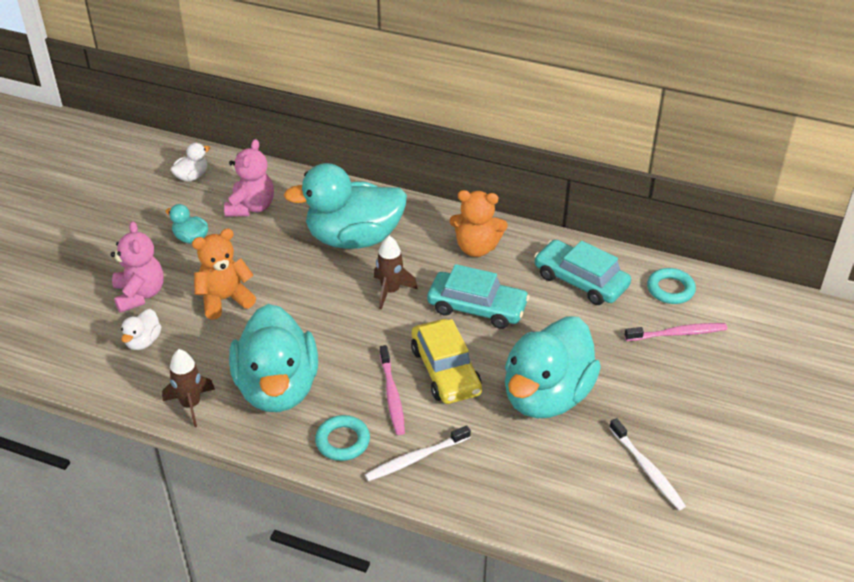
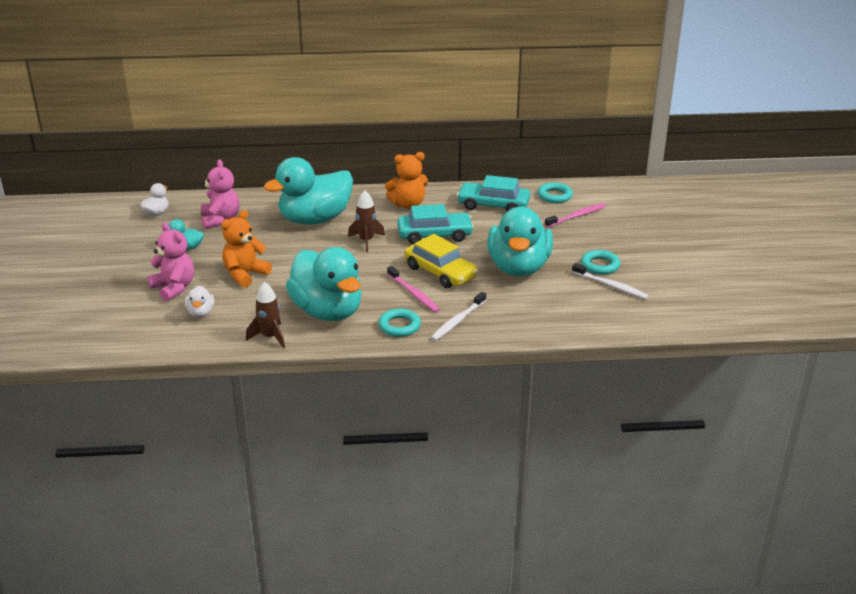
camera: 25 degrees left, 10 degrees down
(655, 429) = (600, 265): none -> turquoise ring

